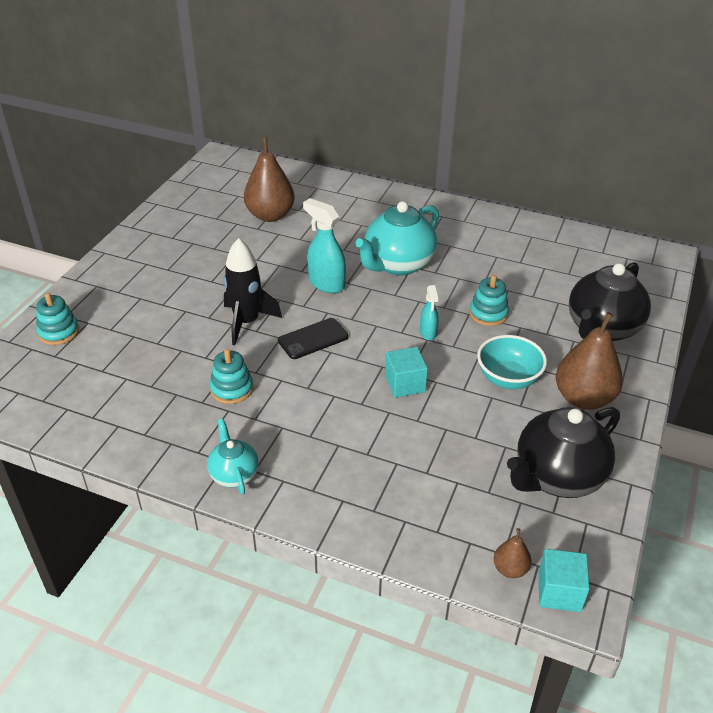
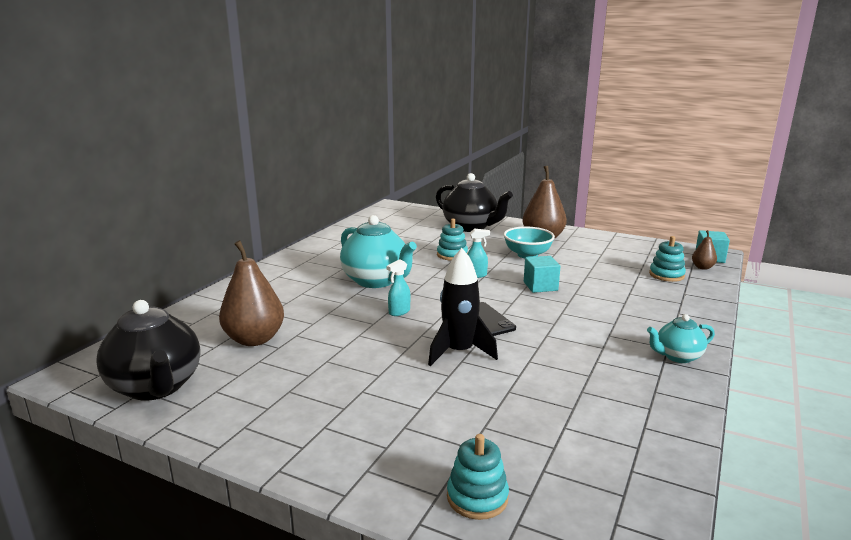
camera: 85 degrees left, 20 degrees down
(232, 389) = (565, 359): turquoise stacking toy -> turquoise stacking toy (666, 275)
(326, 283) = (399, 312): turquoise spray bottle -> turquoise spray bottle, size x0.59
(557, 477) = (618, 250): black teapot -> black teapot (156, 387)

